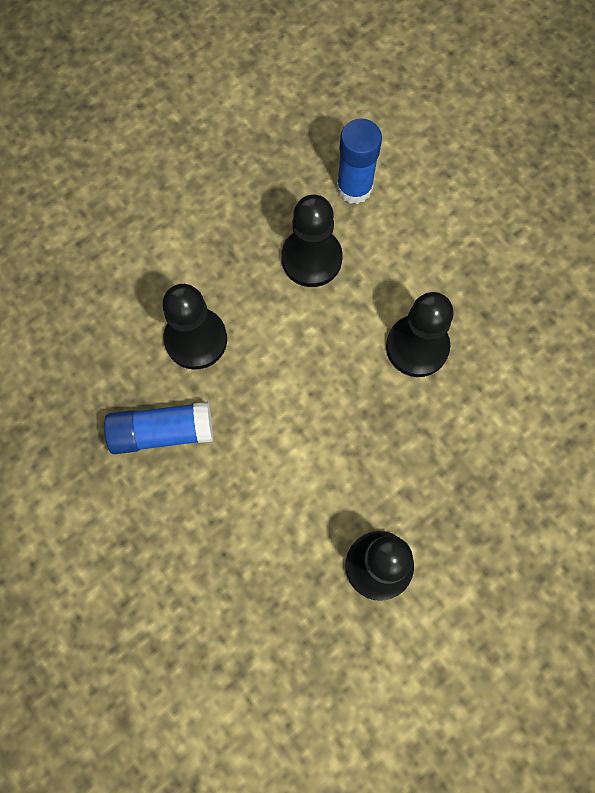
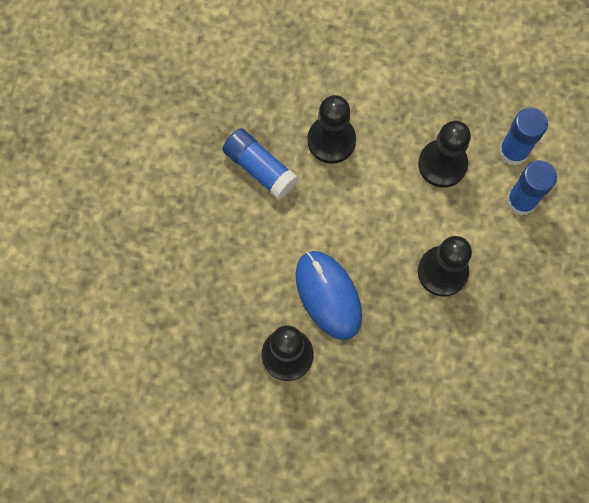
camera: 50 degrees right, 0 degrees up
(351, 474) = (328, 295): none -> blue mouse
(408, 221) = (521, 201): none -> blue glue stick

